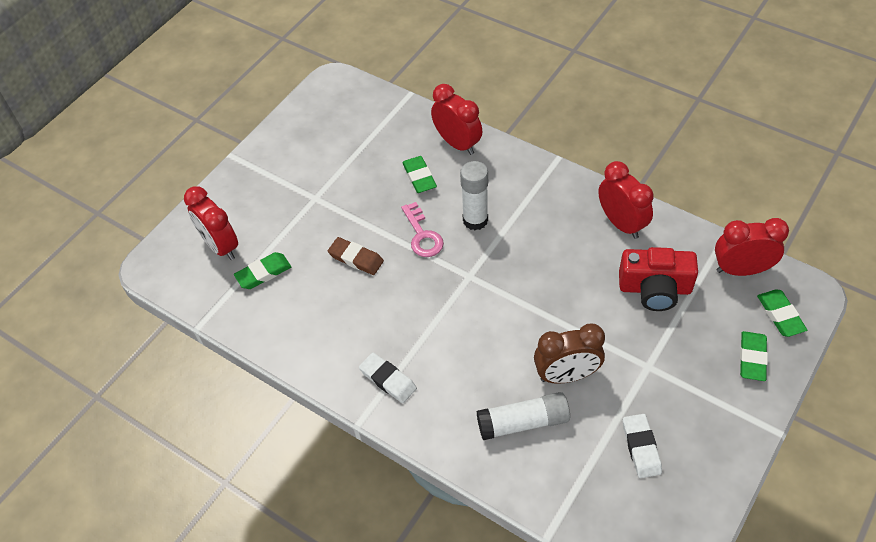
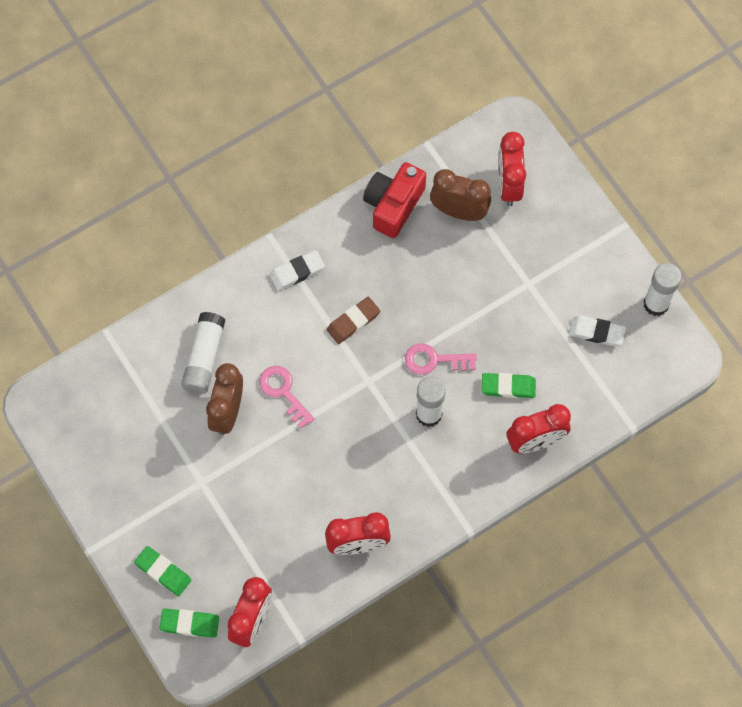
camera: 110 degrees right, 15 degrees up
(220, 246) = (508, 185): red clock -> red clock turned 75 degrees counterclockwise
(263, 273) = (459, 211): green eraser -> brown clock
(295, 112) = (656, 304): none -> white glue stick
(356, 258) = (436, 293): brown eraser -> brown eraser (353, 322)
(518, 337) = (283, 392): none -> pink key
(641, 447) = (135, 435): white eraser -> white eraser (596, 332)
(655, 288) = (272, 532): red camera -> red camera (393, 205)

